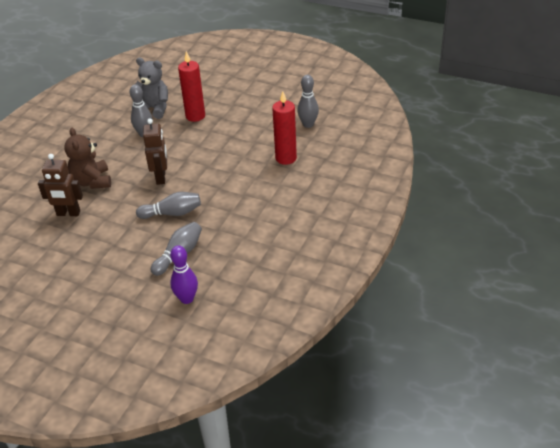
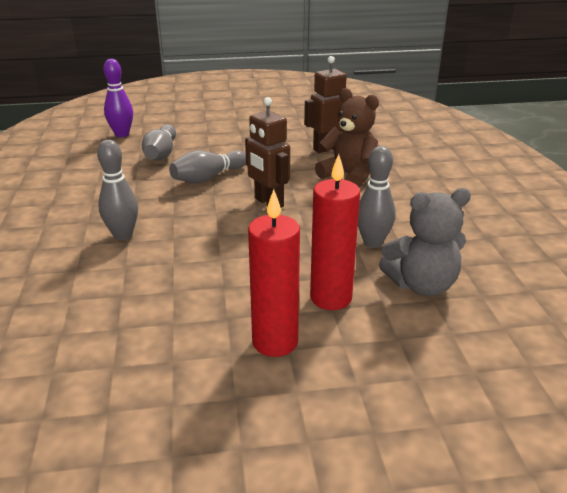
camera: 145 degrees right, 10 degrees down
(286, 158) = (94, 282): red candle -> red candle (275, 342)
(308, 124) = (82, 361): grey bowling pin -> grey bowling pin (123, 235)

